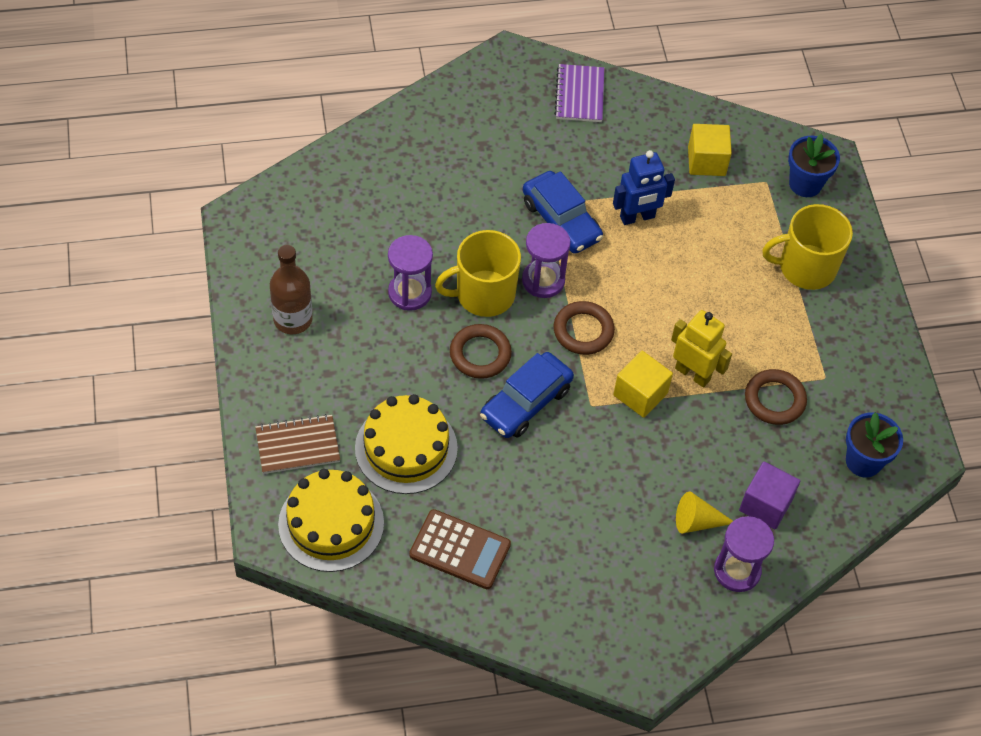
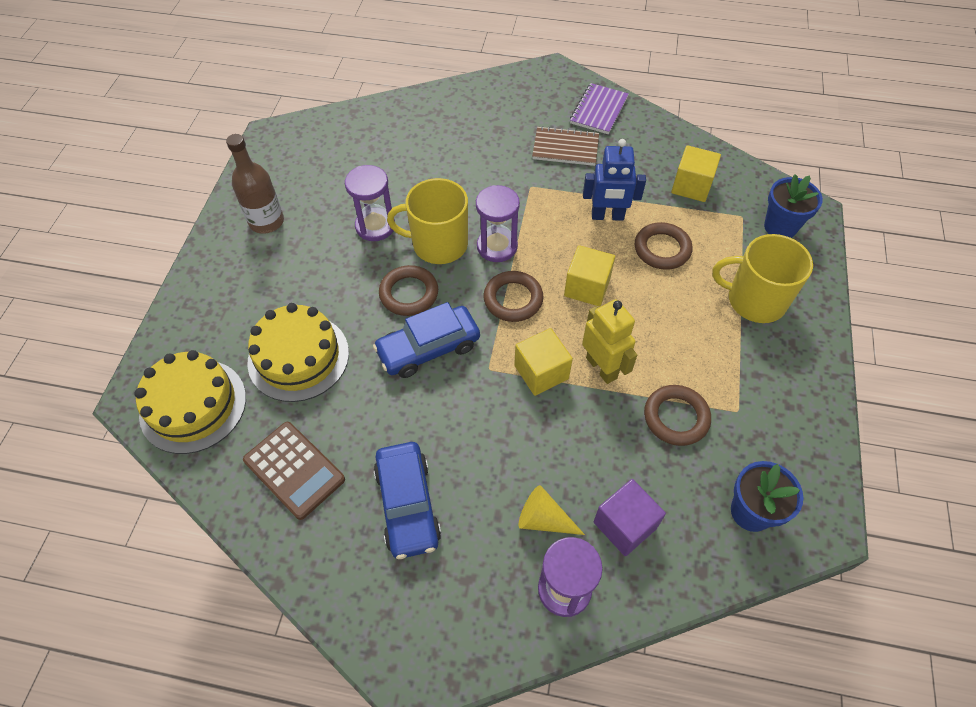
camera: 25 degrees right, 0 degrees up
(297, 445) = (207, 326): brown notebook -> brown notebook (565, 148)
(561, 220) = (536, 202): blue car -> blue car (407, 505)
(648, 298) = (587, 287): none -> yellow cube
(703, 238) = (662, 249): none -> brown ring

